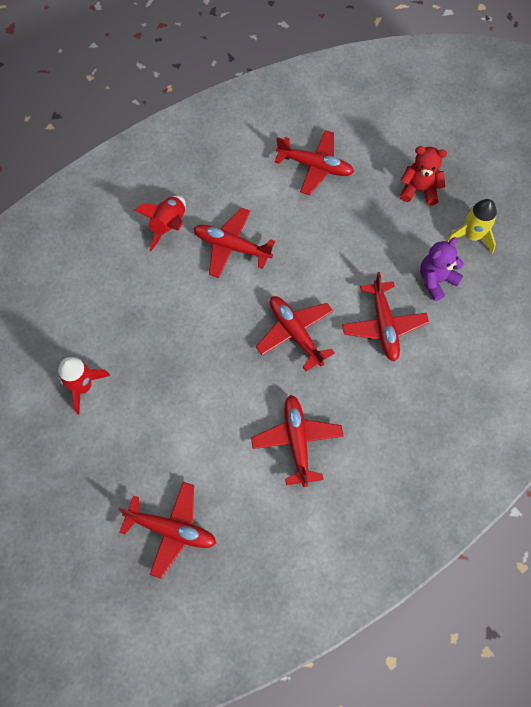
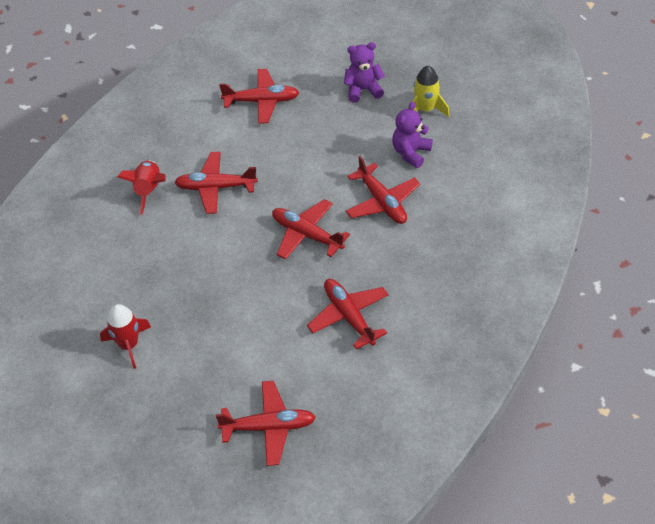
camera: 20 degrees left, 15 degrees down
(419, 190) = (363, 90): red teddy bear -> purple teddy bear

